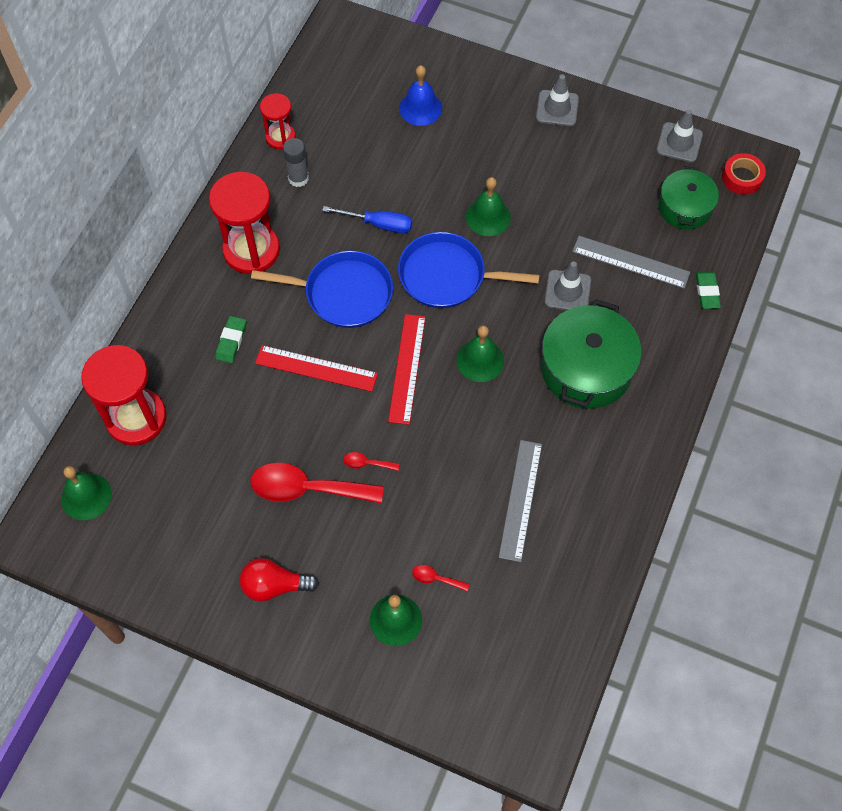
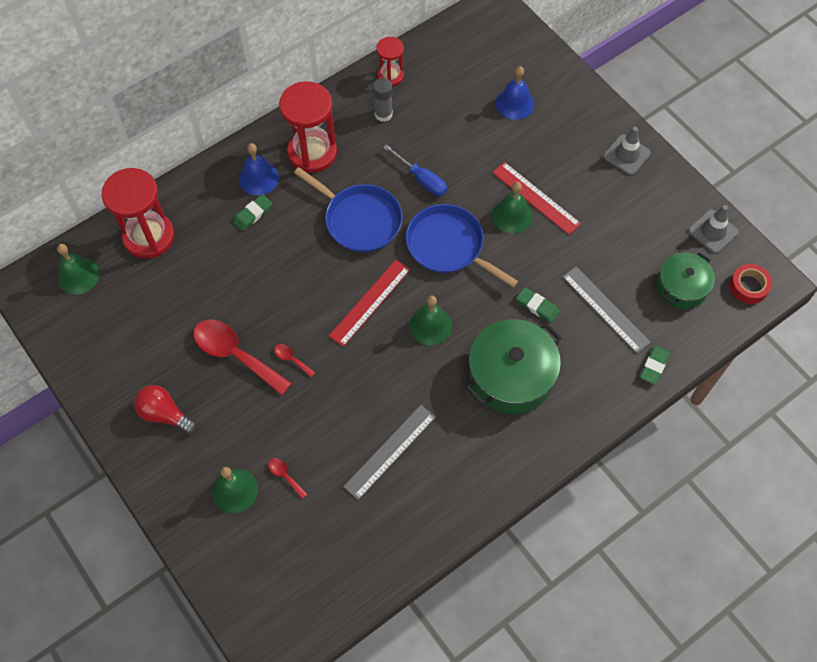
camera: 30 degrees right, 0 degrees up
(213, 302) = (258, 178): none -> blue bell
(316, 368) = (302, 267): red ruler -> red ruler (536, 198)
(567, 291) = (537, 306): grey traffic cone -> green eraser

